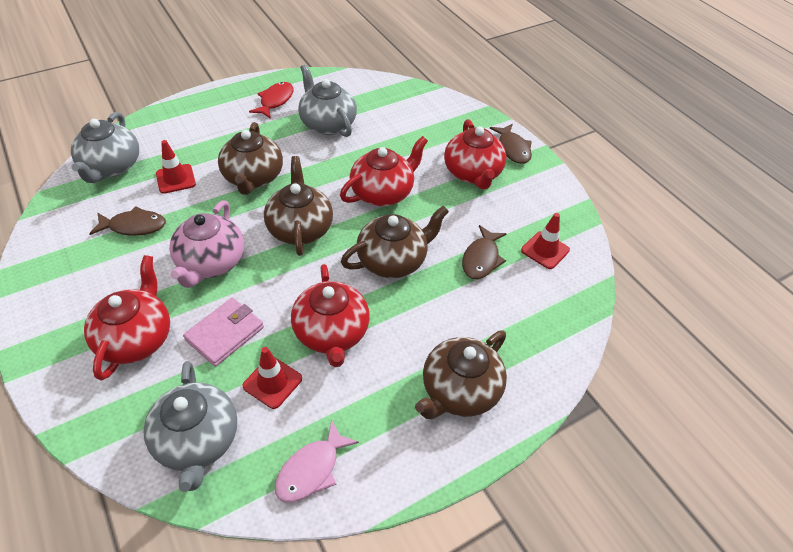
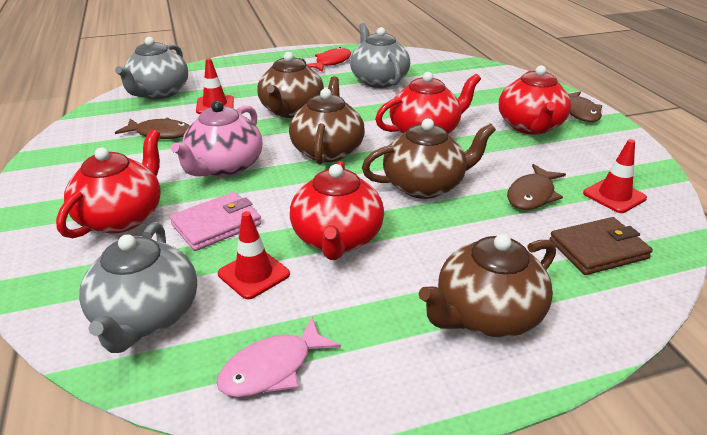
camera: 15 degrees right, 15 degrees down
(535, 311) = (598, 249): none -> brown wallet

